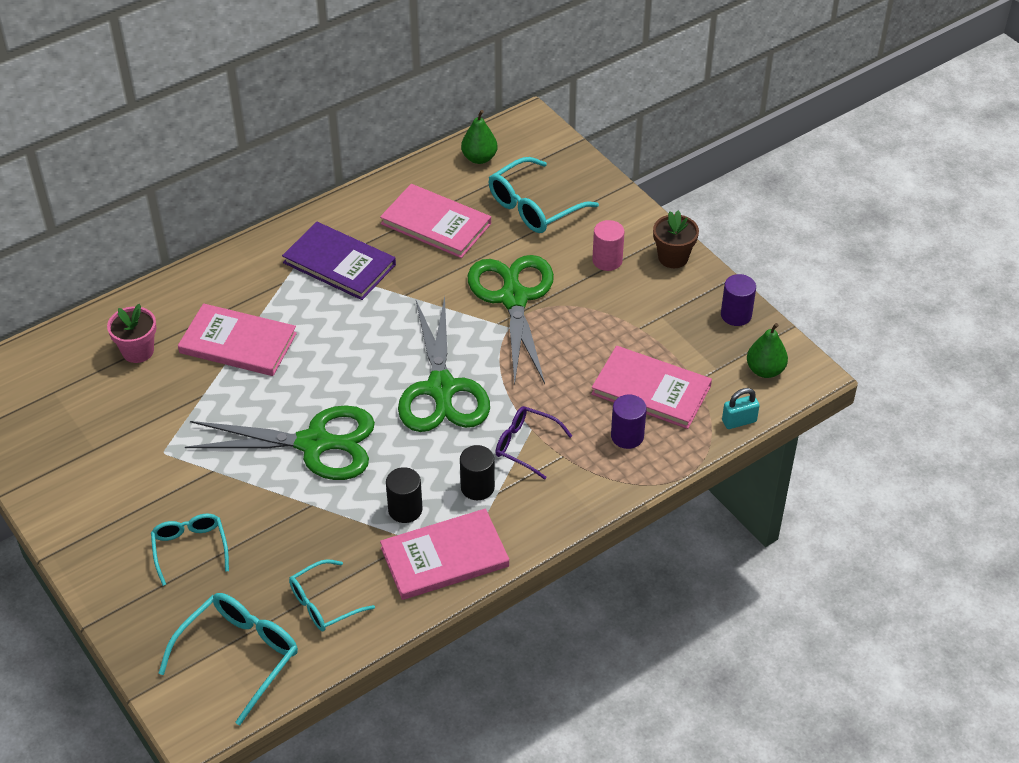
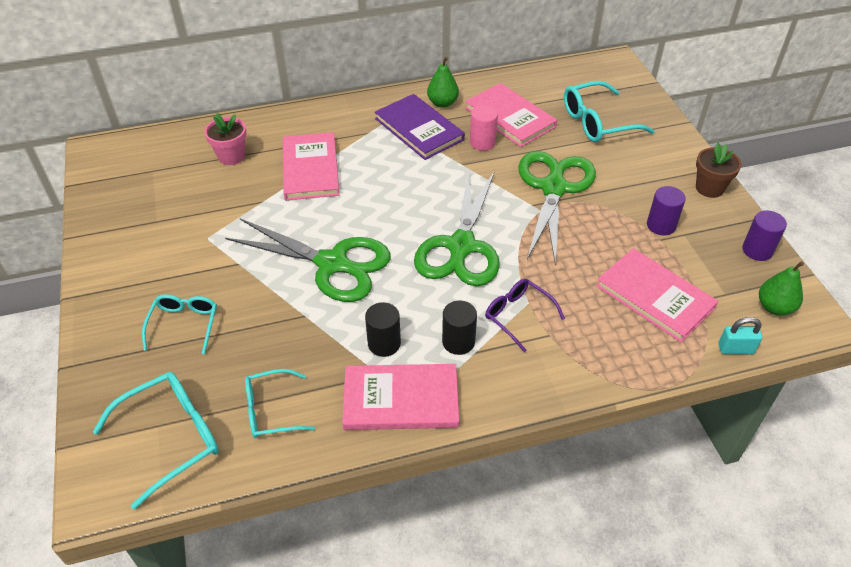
camera: 20 degrees right, 0 degrees up
(238, 343) = (310, 169): pink book -> pink book turned 45 degrees clockwise
(479, 158) = (564, 78): green pear -> green pear (442, 103)
(607, 260) = (648, 177): pink cylinder -> pink cylinder (482, 142)
(627, 436) = (618, 333): purple cylinder -> purple cylinder (661, 225)

